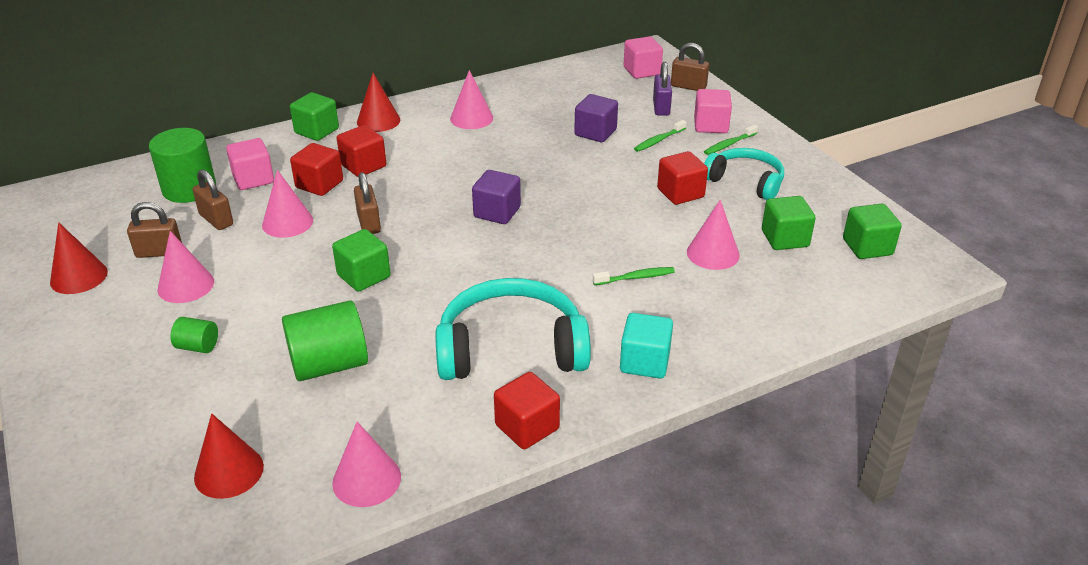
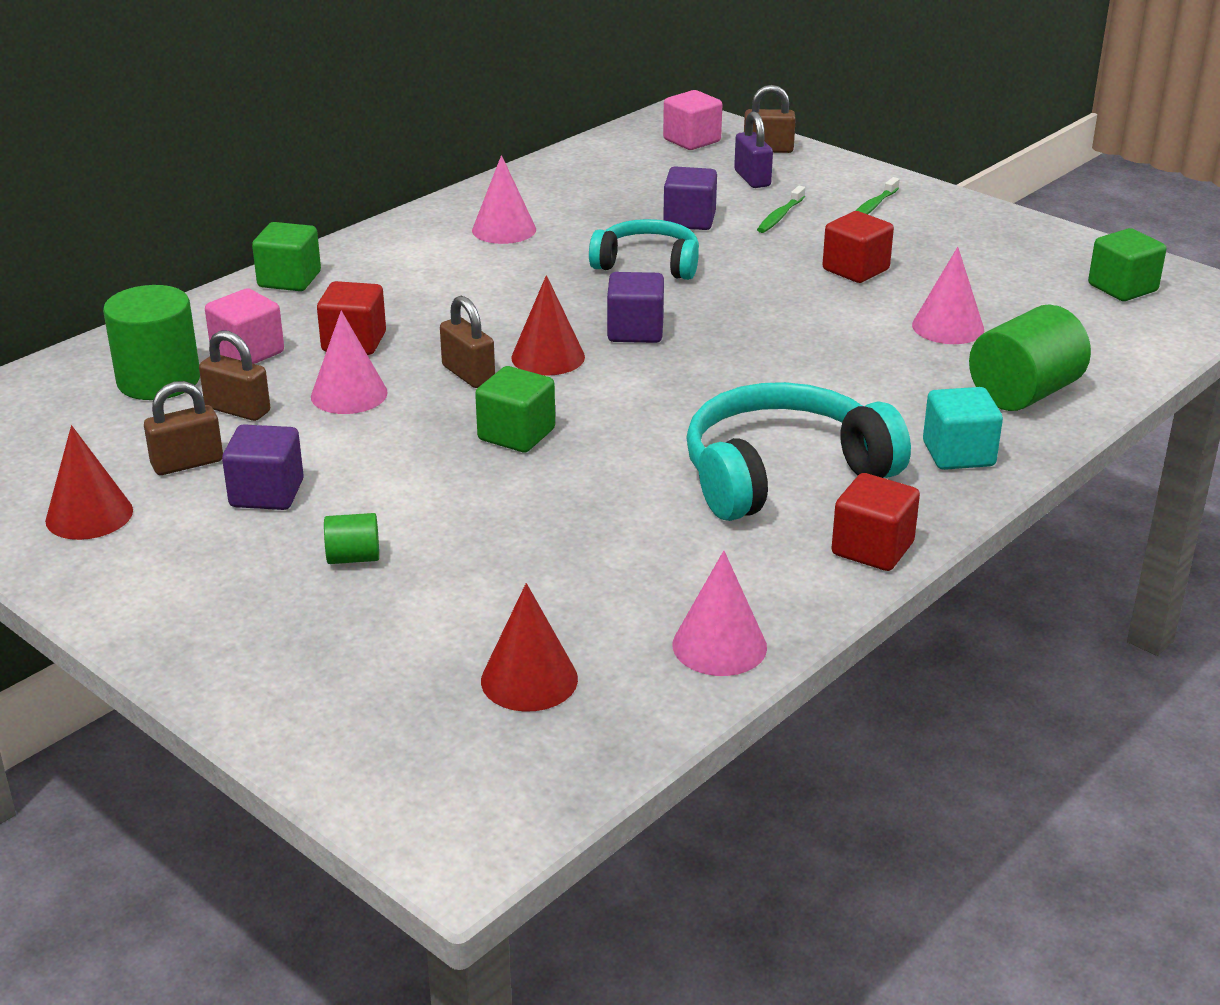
camera: 20 degrees left, 5 degrees down
(186, 285) = (267, 493): pink cone -> purple cube
(329, 364) = (558, 539): green cylinder -> green cylinder (1024, 393)
(363, 166) = (398, 310): red cube -> none
(378, 121) = (371, 253): red cone -> red cone (548, 357)
(636, 277) = (875, 369): green toothbrush -> none
(710, 125) = (833, 189): pink cube -> none
(745, 181) = (926, 244): turquoise headphones -> turquoise headphones (648, 263)
(785, 238) = (1021, 296): green cube -> none

